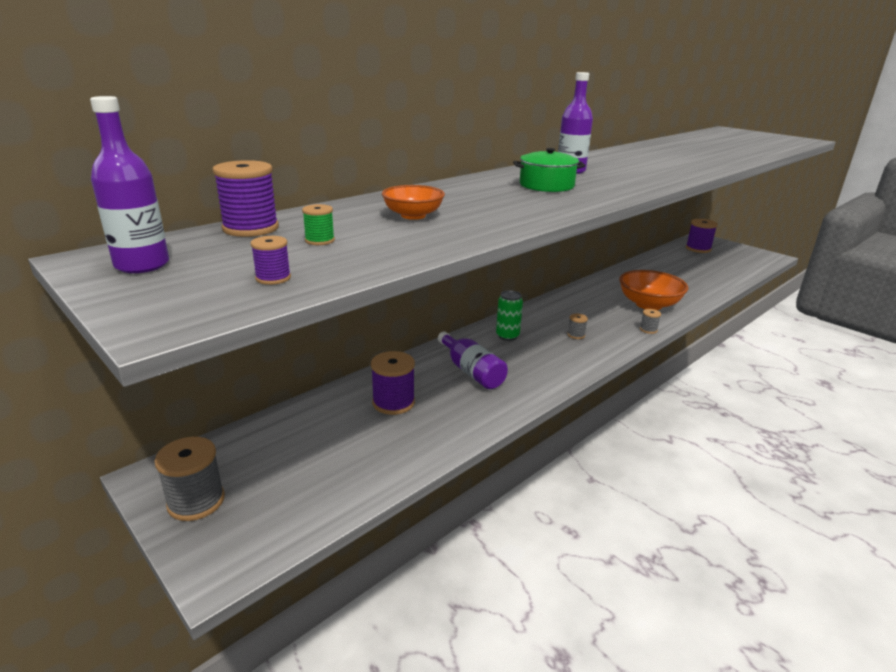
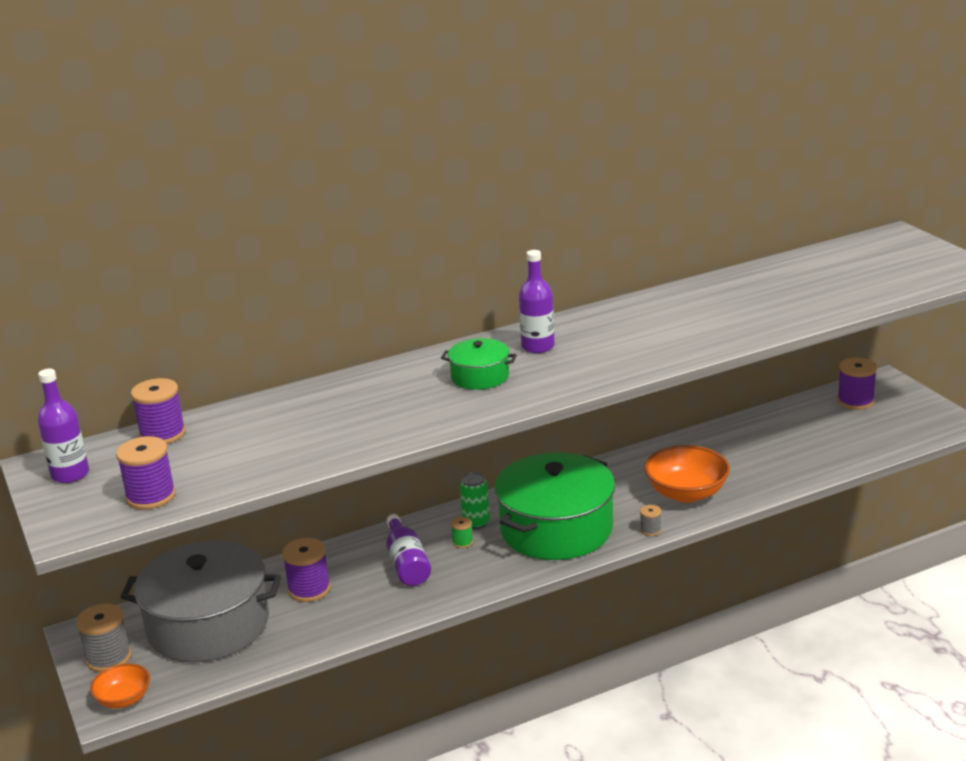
camera: 20 degrees right, 0 degrees up
(273, 278) = (151, 496): purple spool -> purple spool, size x1.94
(304, 449) = (208, 625): none -> grey pot
(320, 240) = (207, 454): green spool -> green spool (462, 542)
(413, 215) = (306, 423): orange bowl -> orange bowl (124, 699)
(576, 335) = (556, 529): grey spool -> green pot

